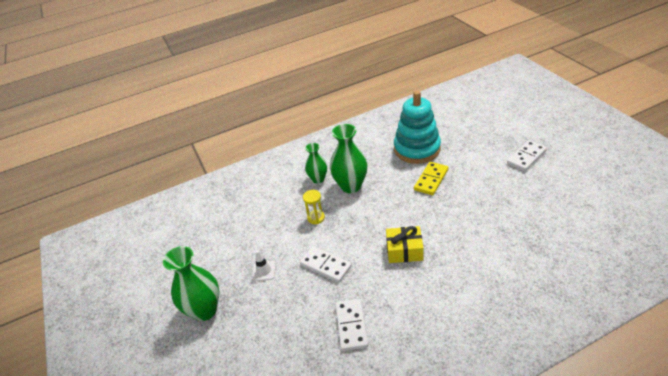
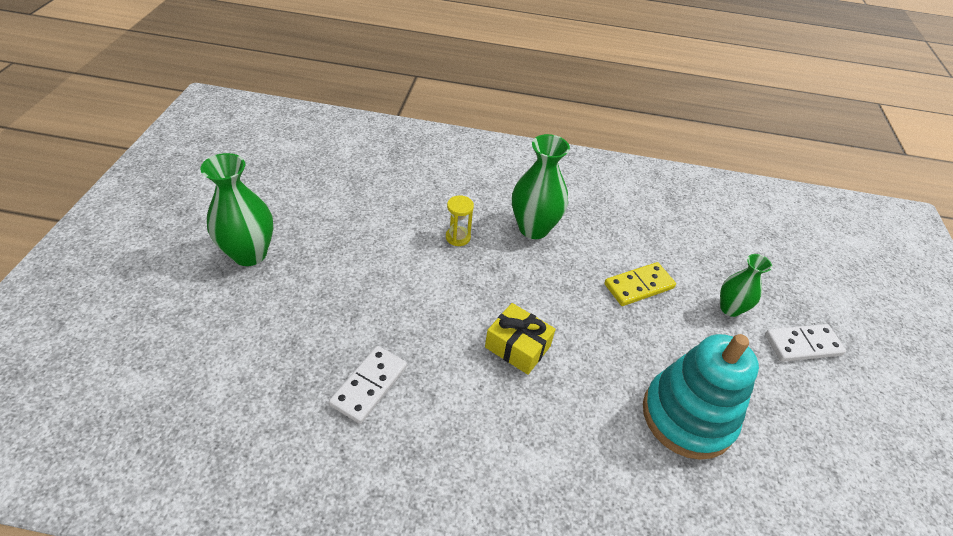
camera: 25 degrees right, 5 degrees up
(263, 271) = (345, 255): white traffic cone -> none
(318, 179) = (505, 196): green vase -> green vase (730, 308)
(325, 265) = (413, 297): white domino -> none
(417, 149) = (659, 238): turquoise stacking toy -> turquoise stacking toy (687, 416)

